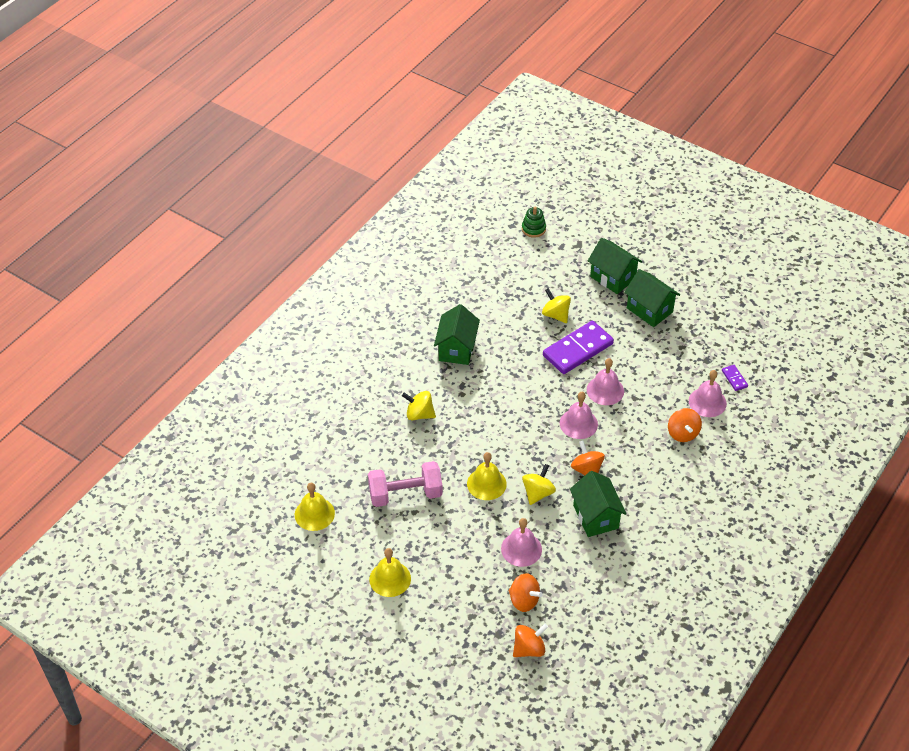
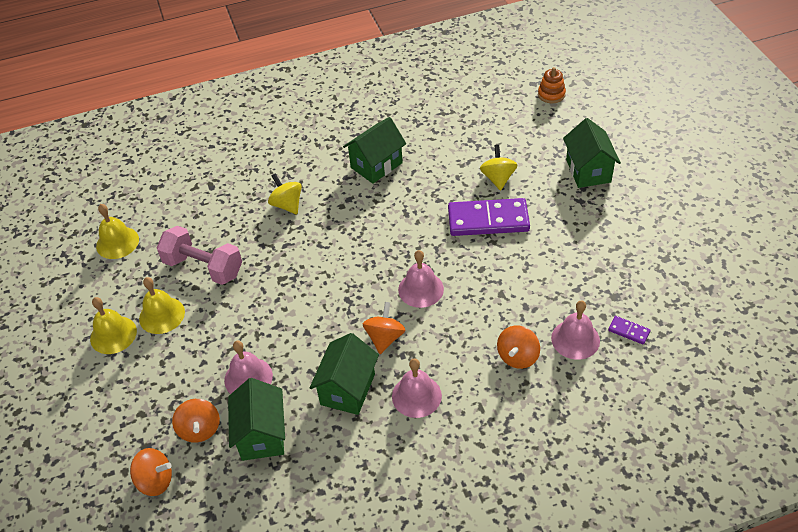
camera: 40 degrees right, 0 degrees up
(486, 484) = (280, 298): yellow bell -> yellow bell (162, 315)
(533, 229) = (551, 94): green stacking toy -> orange stacking toy
(538, 493) = (317, 333): yellow spinning top -> none
(605, 390) = (478, 271): pink bell -> pink bell (416, 396)
(649, 310) = (598, 218): green house -> green house (262, 435)
(734, 379) = (629, 331): purple domino -> purple domino turned 75 degrees counterclockwise

